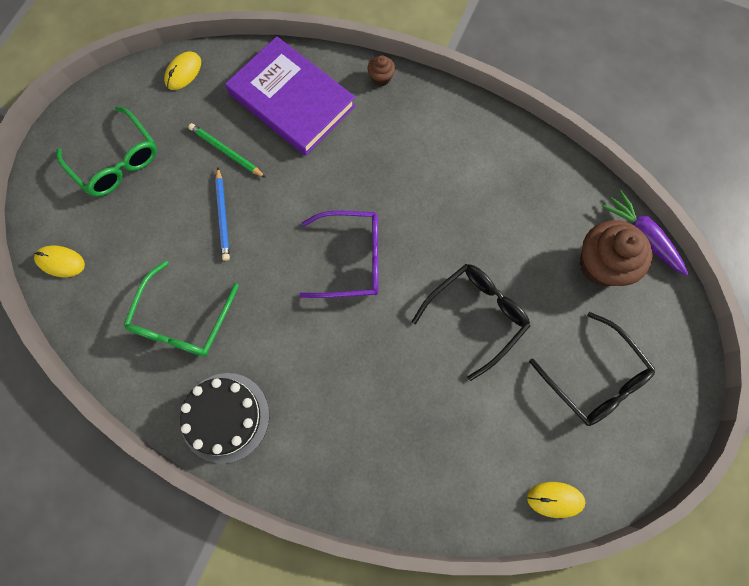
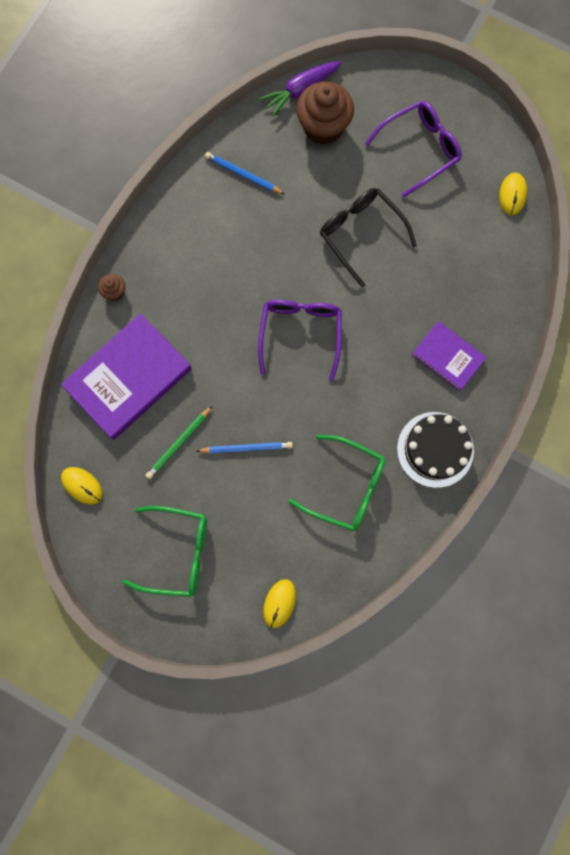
camera: 85 degrees left, 5 degrees up
(116, 161) = (177, 552): green glasses -> green glasses turned 45 degrees clockwise
(336, 426) = (448, 357): none -> purple book
(528, 185) = (243, 175): none -> blue pencil
(595, 378) = (420, 149): black glasses -> purple glasses

